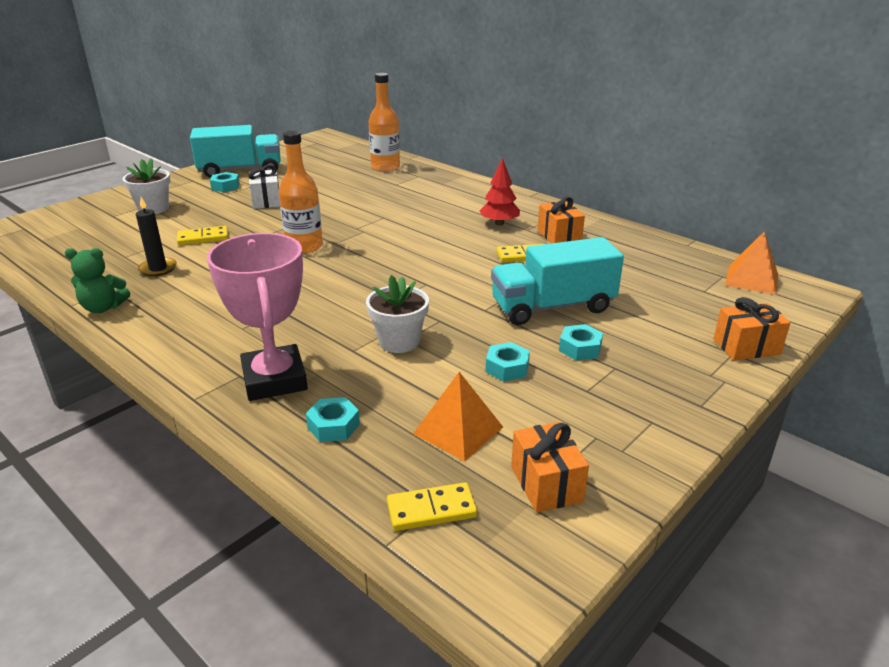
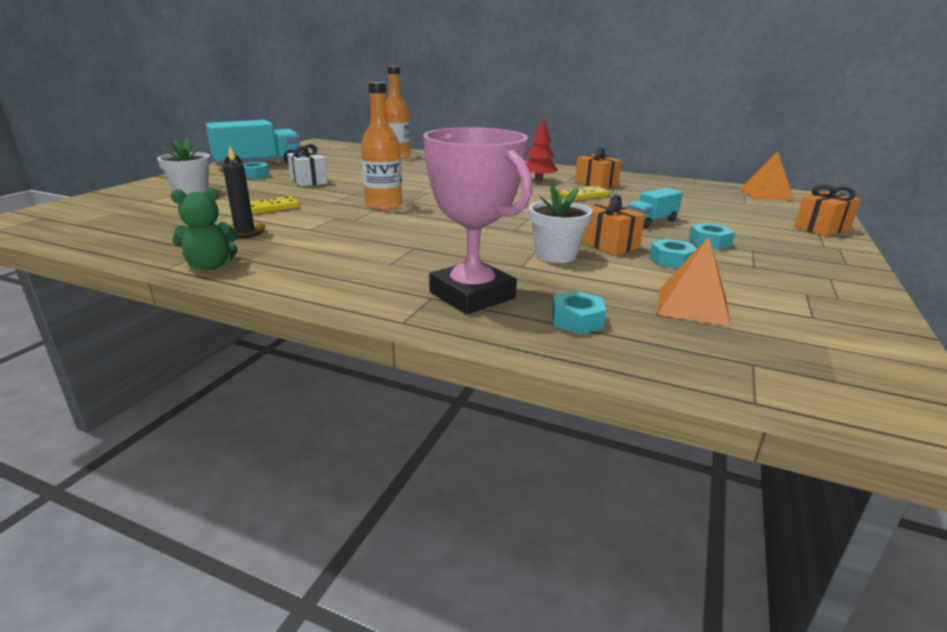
camera: 20 degrees left, 5 degrees down
(431, 510) = (755, 366): yellow domino -> none
(546, 484) = (818, 329): orange gift -> orange gift (608, 245)
(552, 307) = (651, 221): turquoise truck -> turquoise truck, size x0.52

